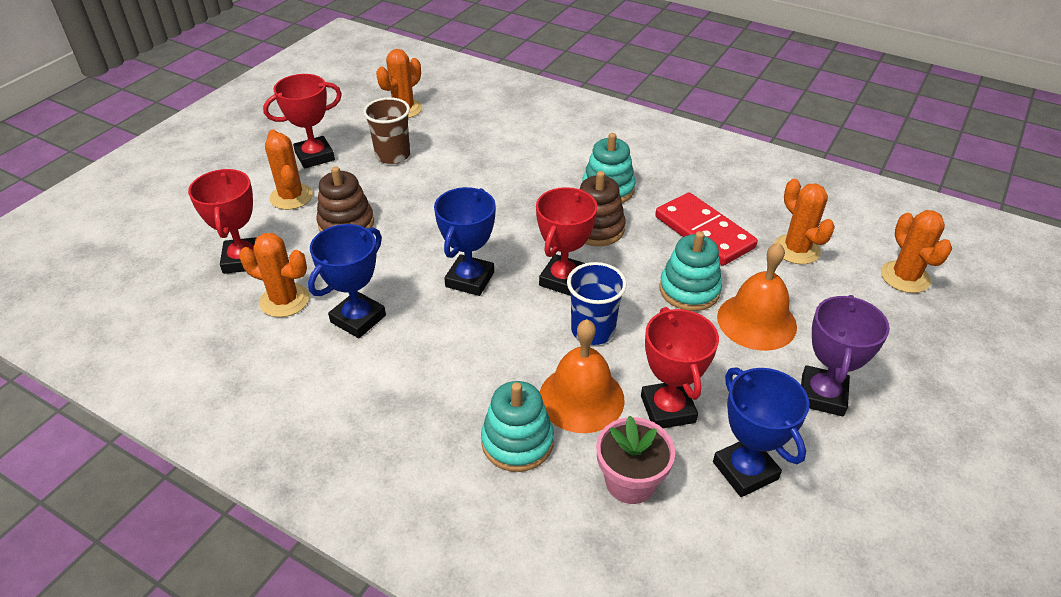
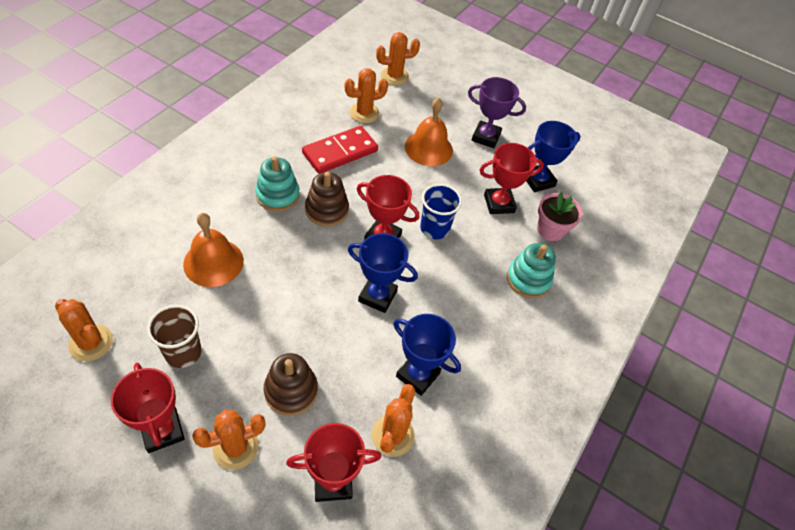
camera: 95 degrees left, 10 degrees up
(581, 398) = (492, 243): orange bell -> orange bell (213, 262)
(689, 290) = (399, 173): turquoise stacking toy -> none

